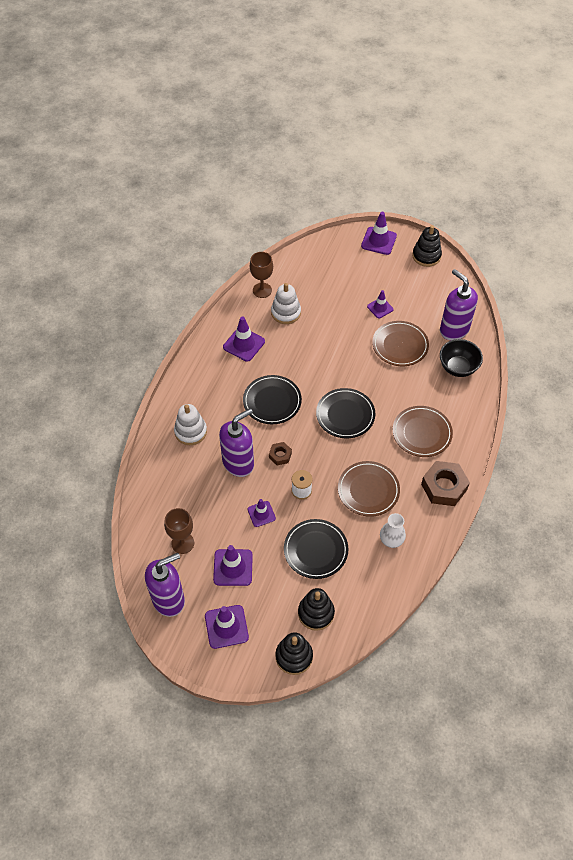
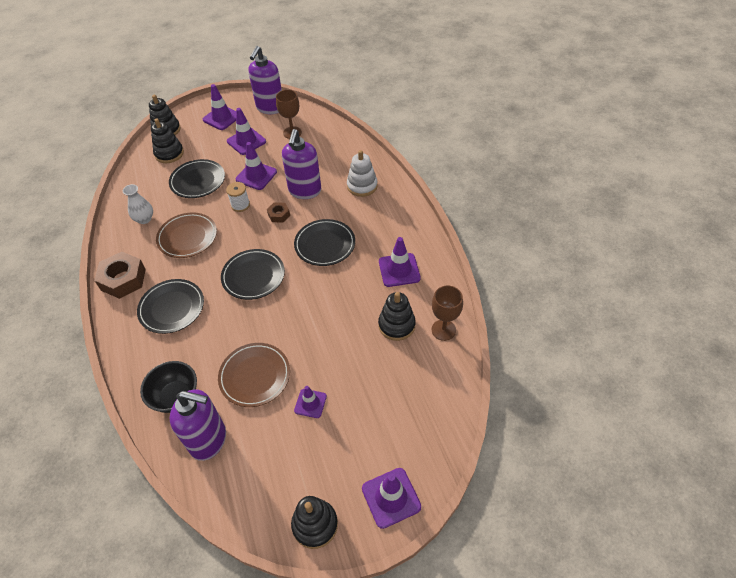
camera: 140 degrees right, 5 degrees down
(261, 514) = (256, 176): purple traffic cone -> purple traffic cone, size x1.57
(286, 312) = (396, 325): white stacking toy -> black stacking toy
(422, 433) = (172, 308): brown plate -> black plate

